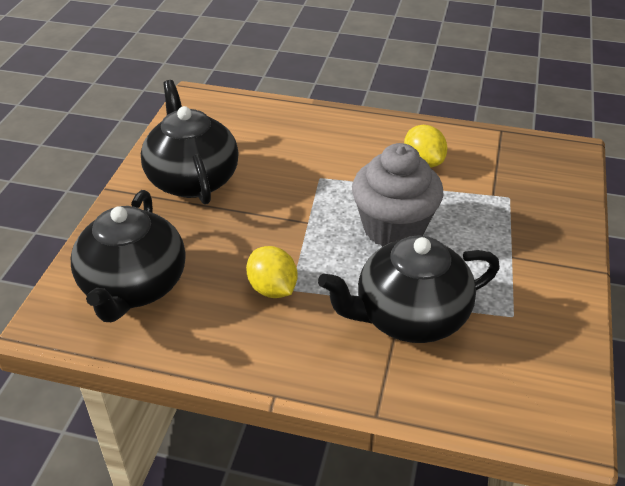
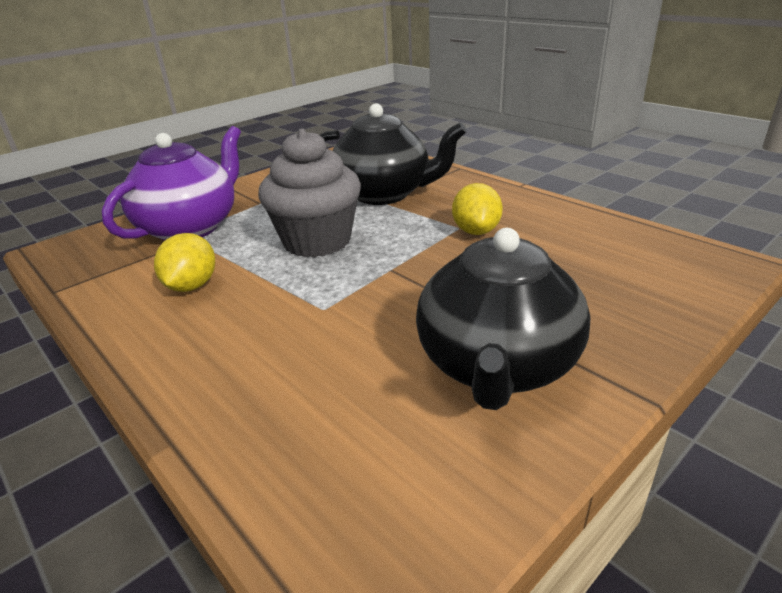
camera: 145 degrees left, 10 degrees down
(134, 287) = (622, 266): black teapot -> none
(517, 205) = (190, 227): none -> purple teapot

